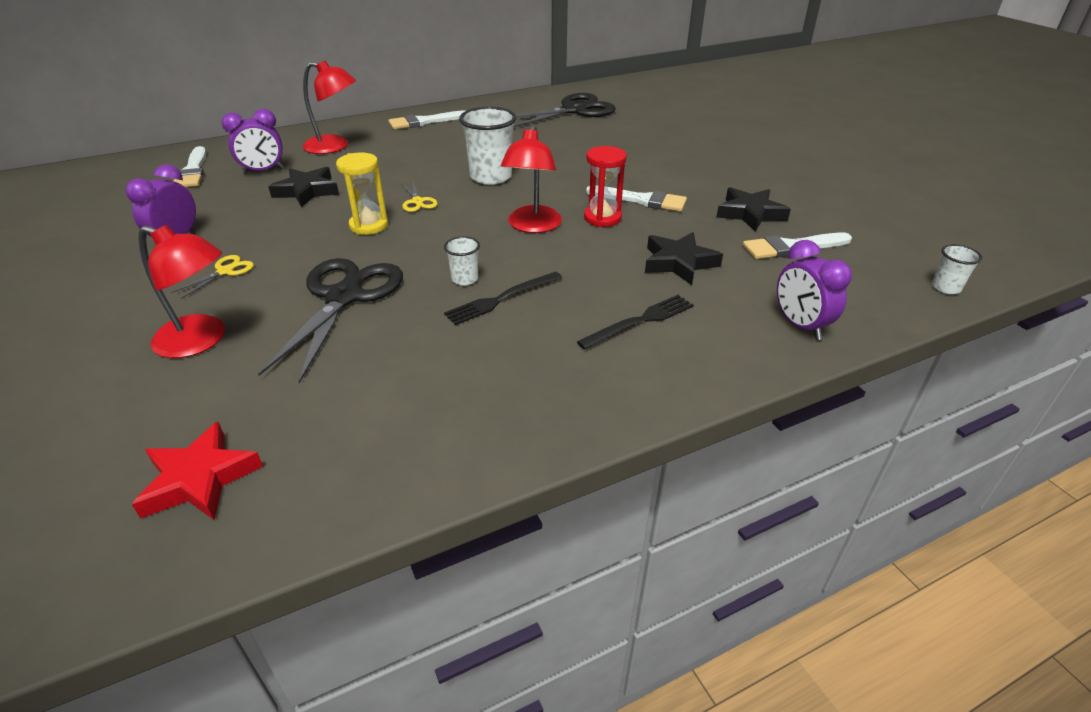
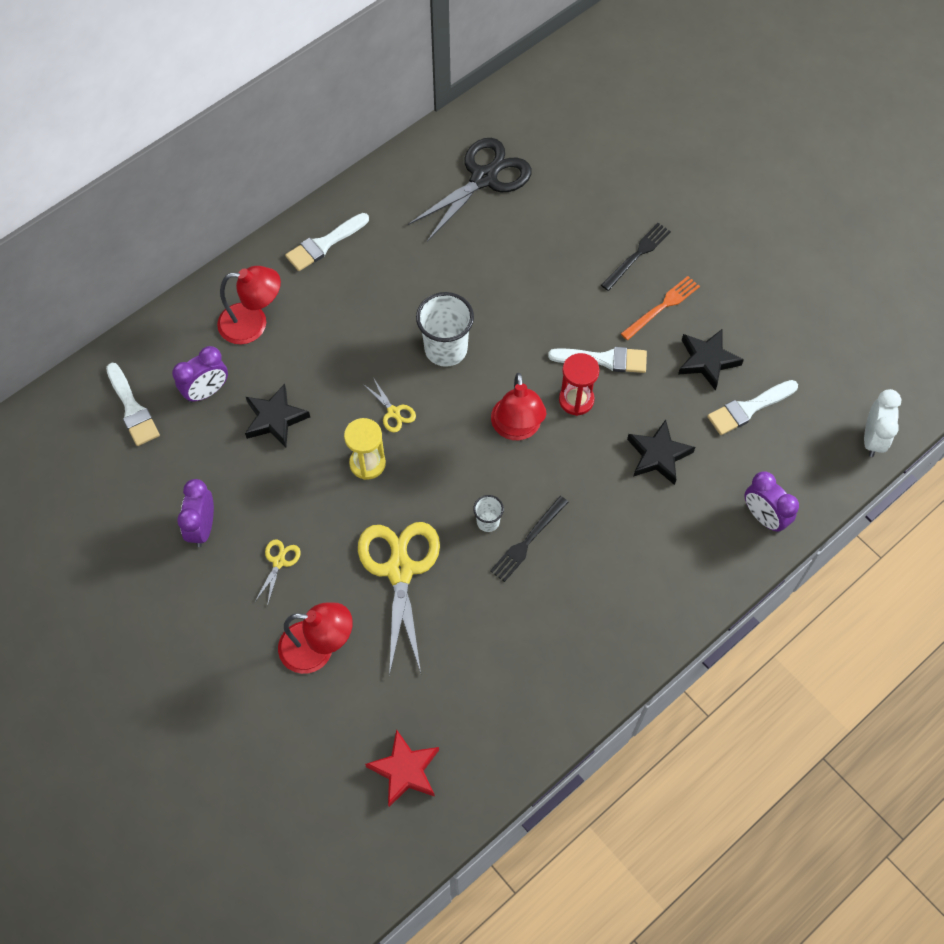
camera: 15 degrees left, 25 degrees up
(344, 297) = (400, 570): black scissors -> yellow scissors
(640, 321) = (644, 541): black fork -> black fork (637, 255)
(710, 180) = (662, 307): none -> orange fork
(946, 287) = (872, 439): white cup -> white clock

